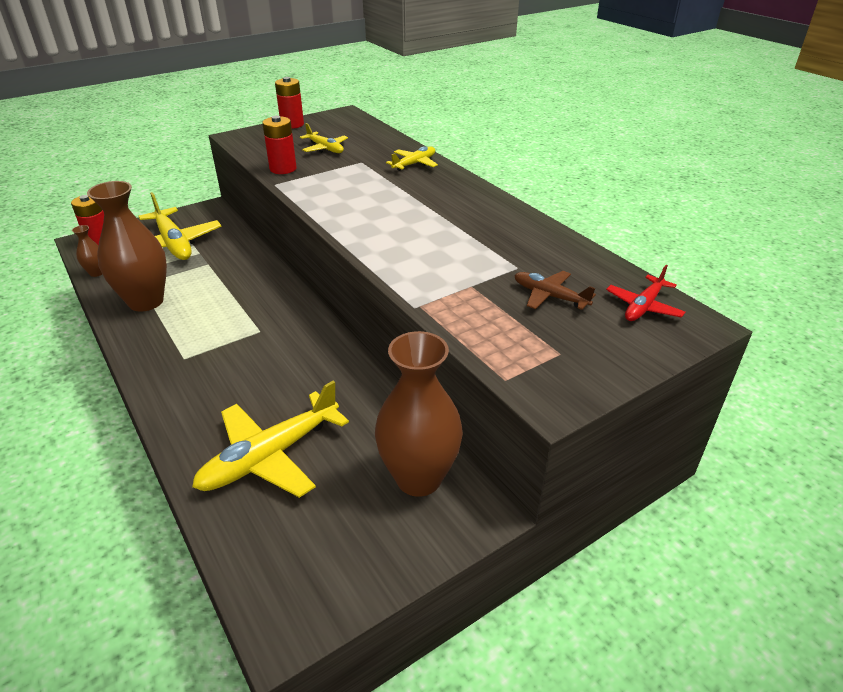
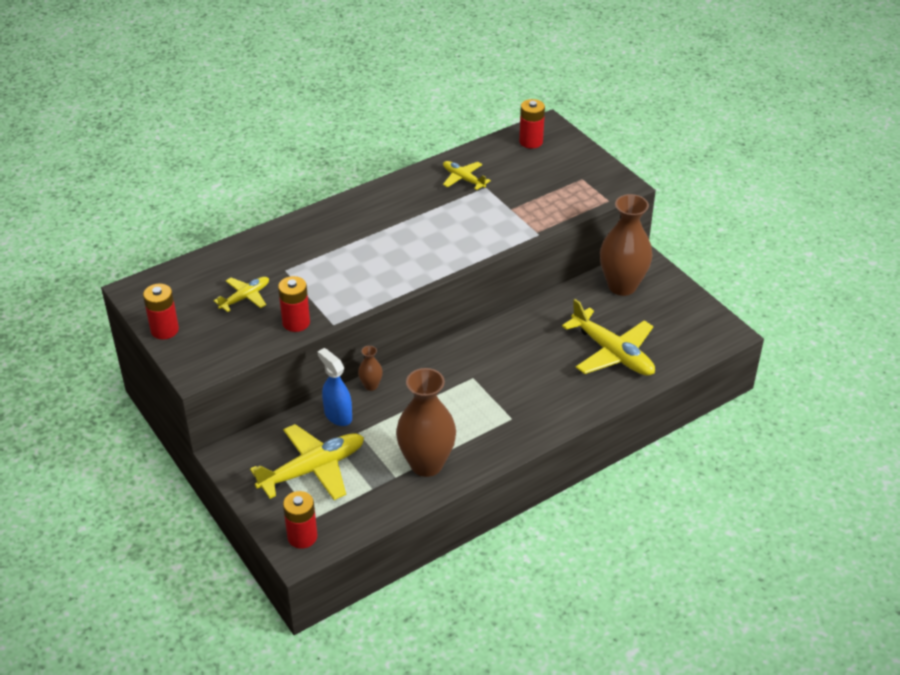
camera: 90 degrees left, 5 degrees up
(96, 273) = (371, 519): brown vase -> brown vase (371, 385)
(235, 253) = (338, 415): none -> blue spray bottle
(414, 164) = (295, 235): yellow plane -> yellow plane (463, 179)
(550, 296) = (522, 176): brown plane -> none
(643, 306) = (531, 141): red plane -> red battery

